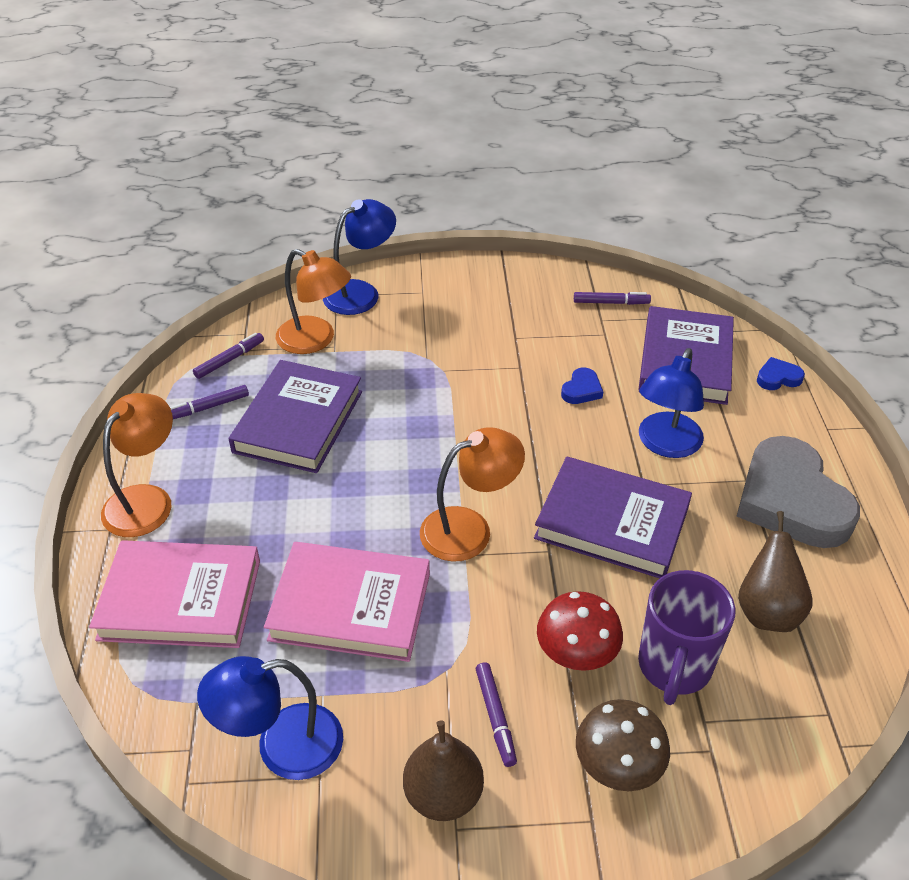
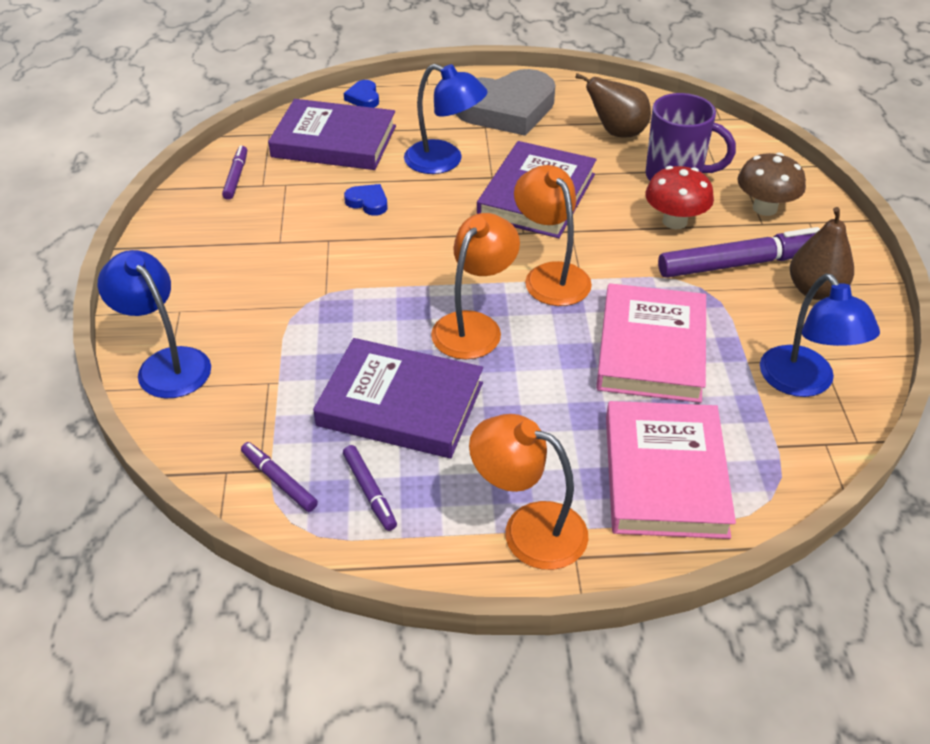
camera: 90 degrees left, 0 degrees up
(315, 340) = (254, 400): orange lamp -> orange lamp (474, 326)
(495, 717) = (741, 263): purple marker -> purple marker, size x1.99

